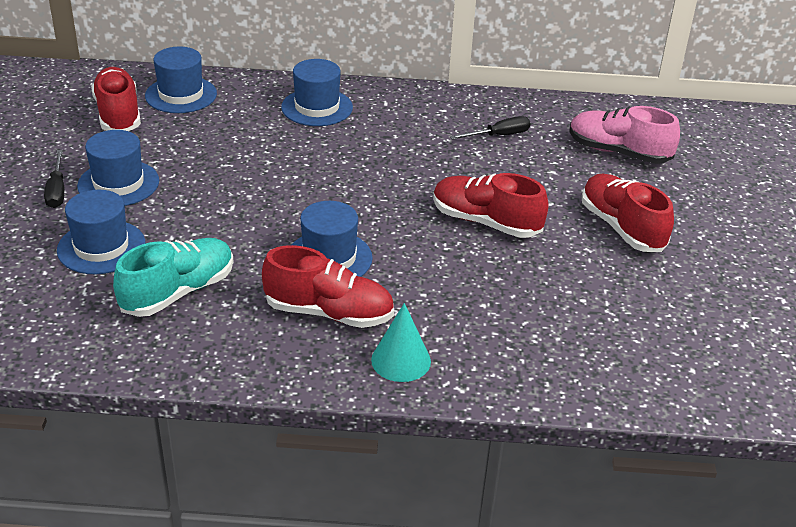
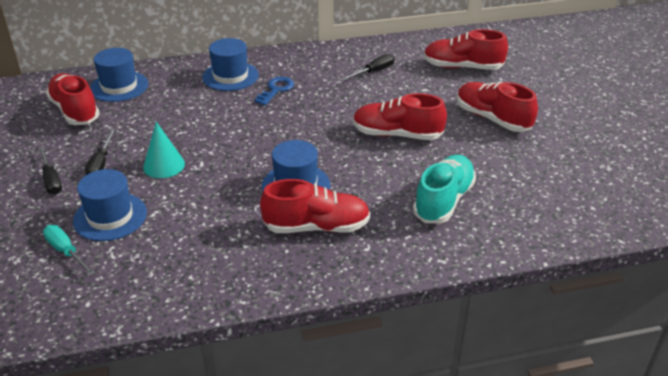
camera: 15 degrees left, 0 degrees up
(37, 275) = (66, 251): none -> turquoise screwdriver
(118, 183) = (100, 164): blue hat -> black screwdriver
(178, 292) = (190, 238): turquoise shoe -> turquoise shoe (443, 201)
(364, 135) = (276, 90): none -> blue key
(401, 360) = (388, 250): turquoise cone -> turquoise cone (164, 165)
(618, 152) = (462, 67): pink shoe -> red shoe

